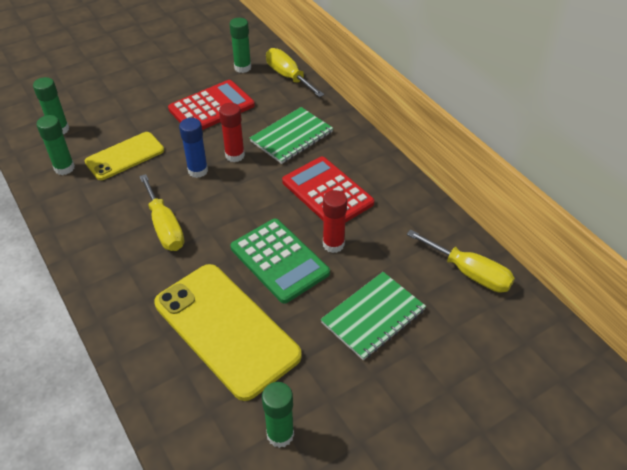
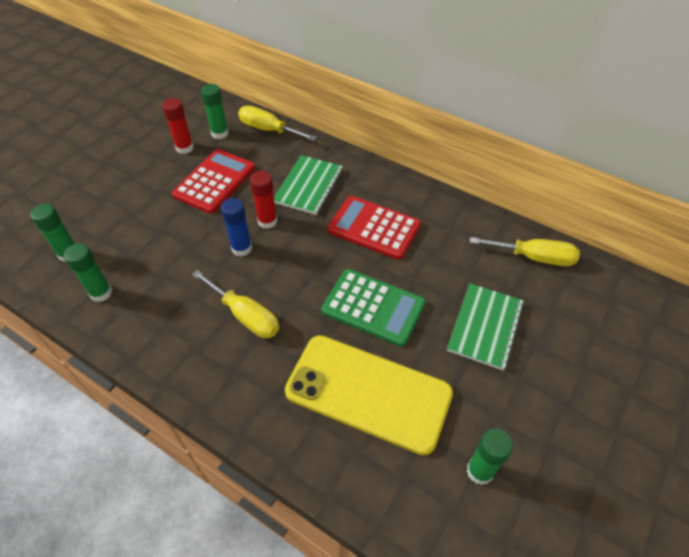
camera: 25 degrees left, 5 degrees up
(125, 156) = (158, 258): yellow phone -> none
(333, 244) = (410, 274): red glue stick -> red glue stick (184, 148)

